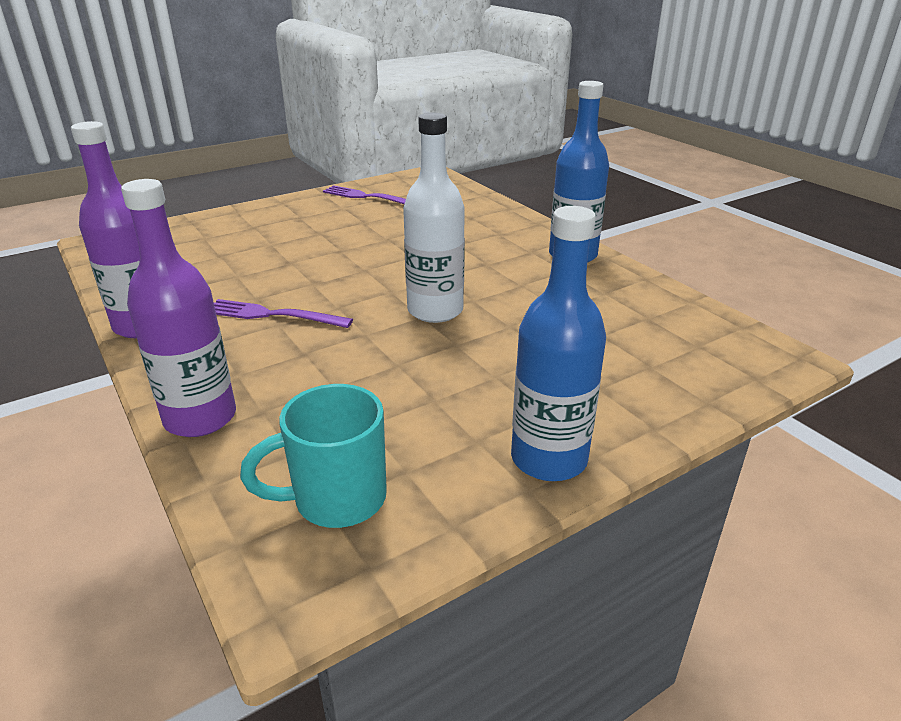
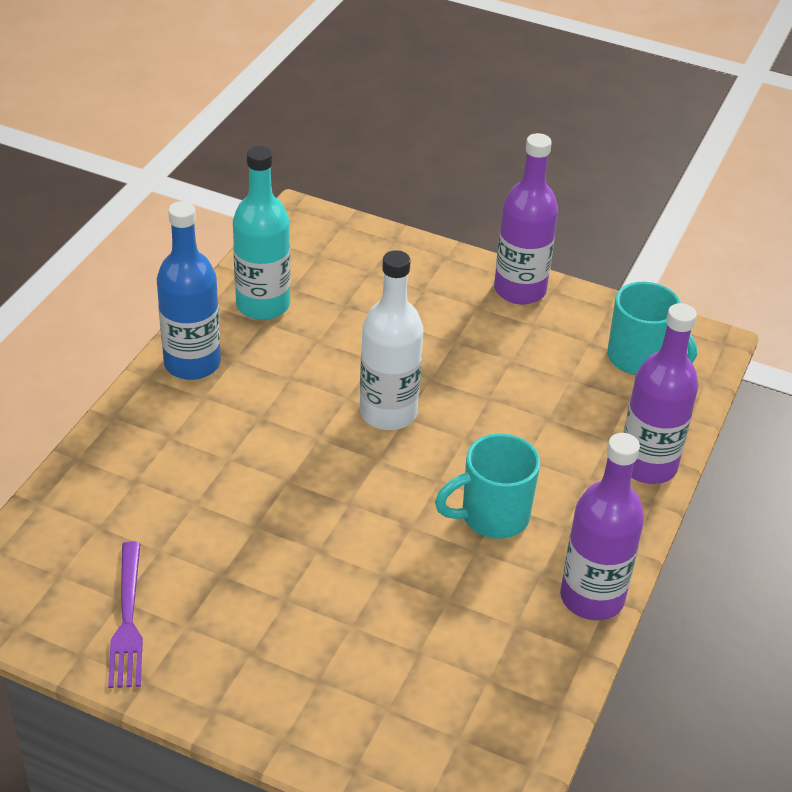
camera: 125 degrees left, 10 degrees up
(273, 315) = (492, 516): purple fork -> turquoise mug
(548, 459) = (520, 290): blue bottle -> purple bottle
(630, 298) = (263, 305): none -> turquoise bottle

